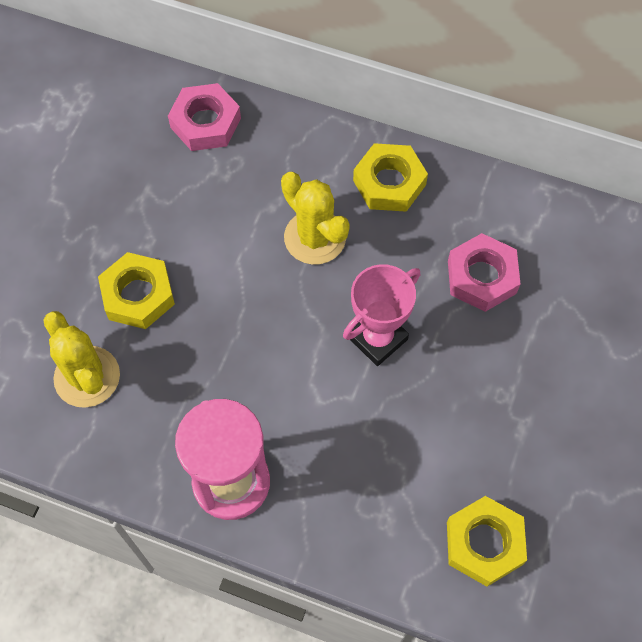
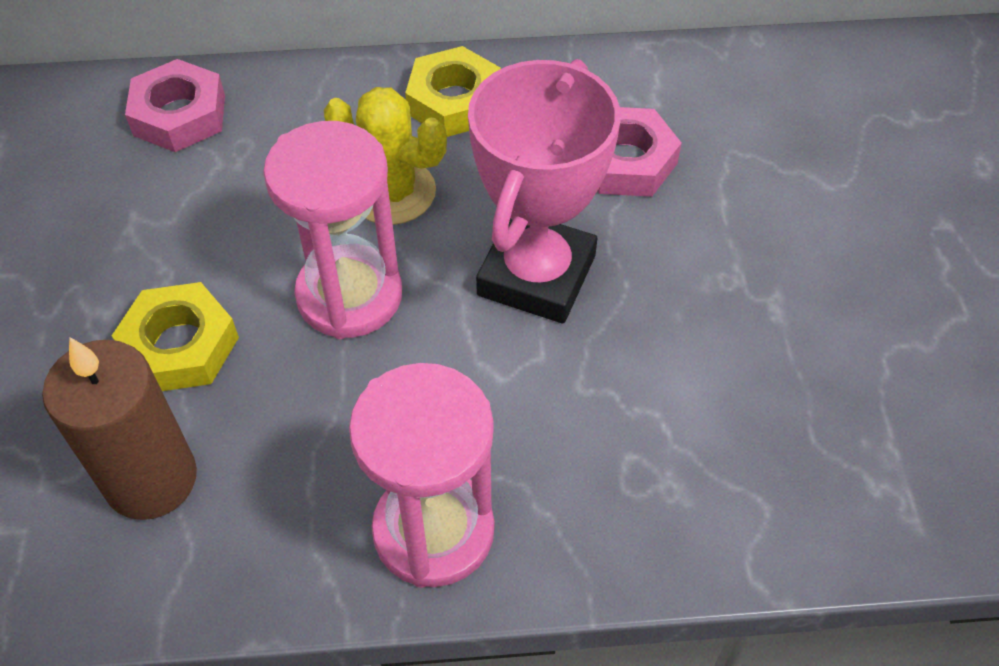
camera: 25 degrees left, 10 degrees down
(87, 377) = (151, 479): yellow cactus -> brown candle
(253, 303) = (349, 295): none -> pink hourglass
(377, 338) = (536, 275): pink trophy -> pink trophy, size x1.51
(484, 543) = (813, 461): yellow nut -> none

